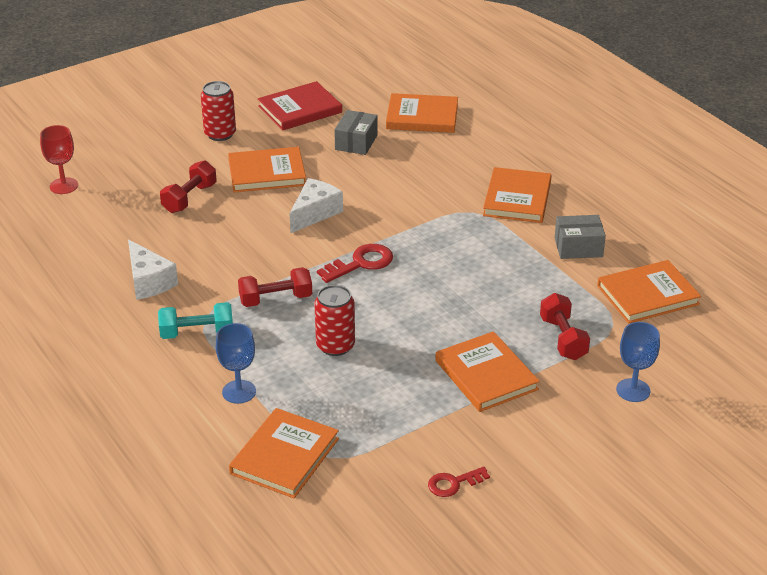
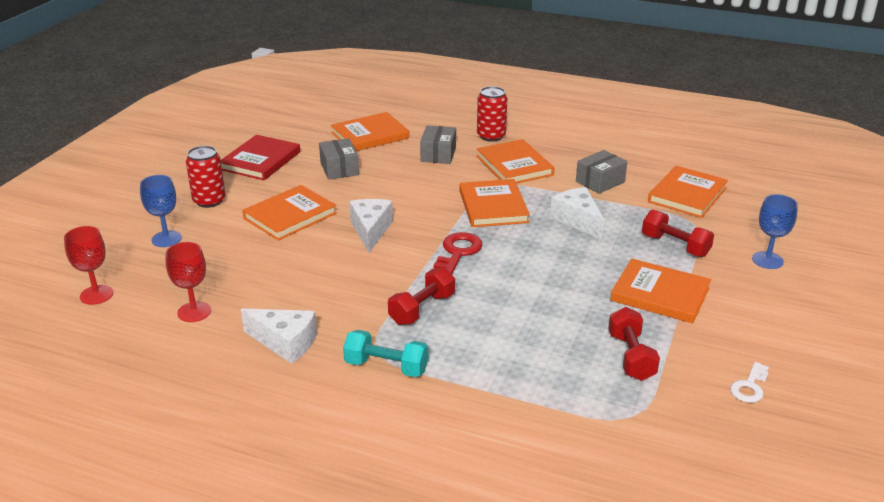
camera: 35 degrees left, 5 degrees down
(113, 228) = (194, 312): none -> red goblet
(189, 198) = (241, 260): red dumbbell -> red dumbbell (631, 357)
(197, 333) = (386, 367): turquoise dumbbell -> turquoise dumbbell turned 60 degrees clockwise
(239, 392) = (487, 399): blue goblet -> blue goblet (166, 239)
(284, 456) = (596, 434): orange book -> orange book (493, 206)
(335, 346) = (519, 324): red can -> red can (491, 136)
(453, 483) = (749, 387): red key -> white key
(460, 160) = (438, 154): none -> grey box
(504, 276) = (577, 220): none -> white cheese

